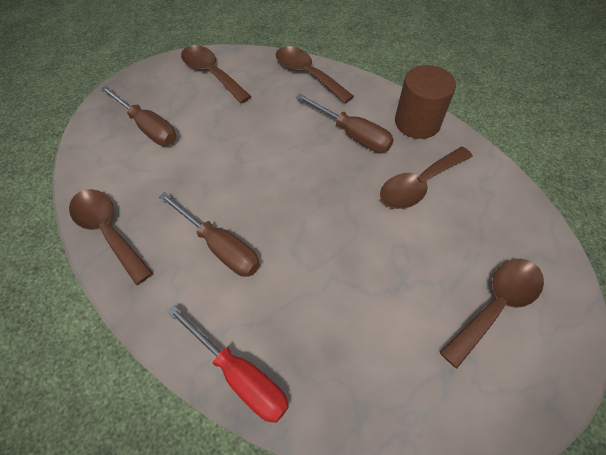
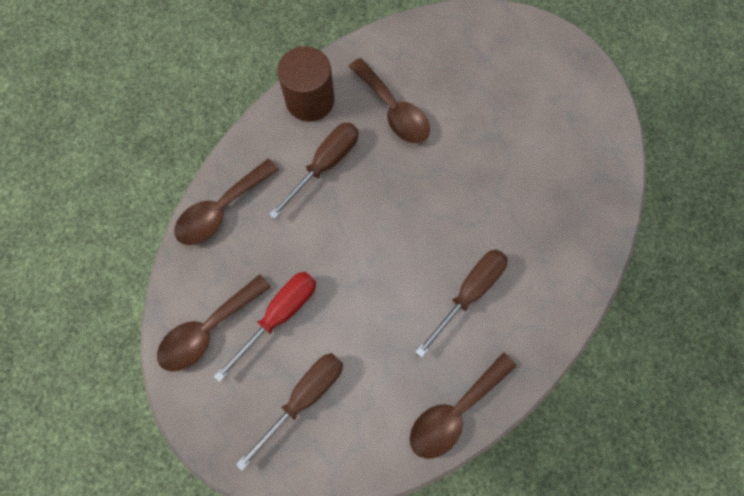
camera: 90 degrees left, 15 degrees up
(239, 375) = (586, 266): red screwdriver -> red screwdriver (279, 315)
(496, 305) = (513, 72): brown spoon -> none

